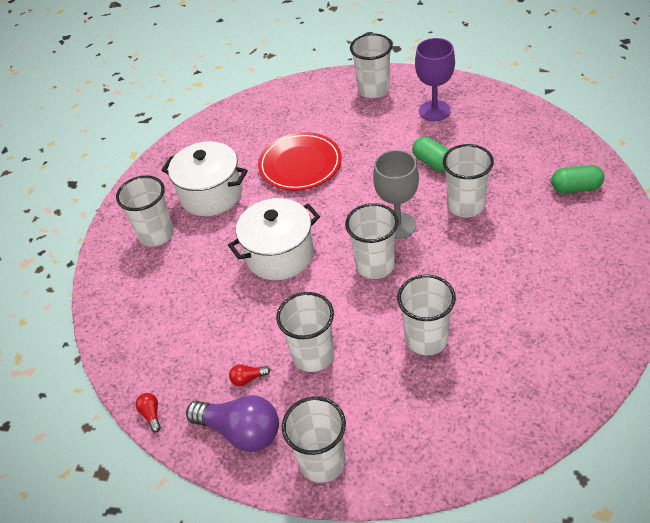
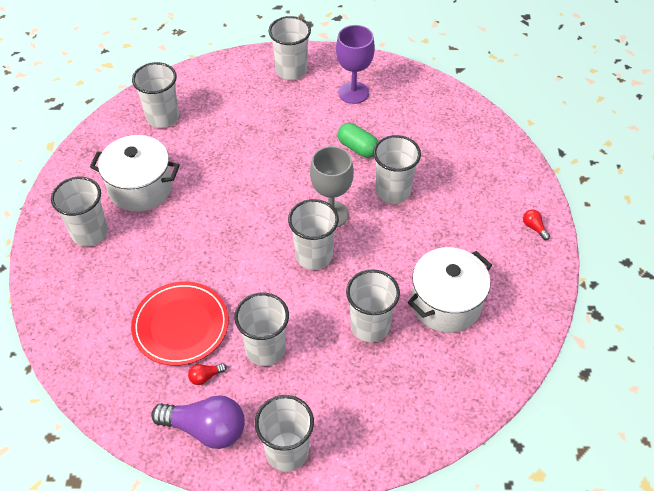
camera: 15 degrees left, 5 degrees up
(151, 414) = (115, 419): red light bulb -> red light bulb (534, 228)
(242, 131) = (162, 117): none -> white cup
(279, 255) = (219, 249): white pot -> white pot (446, 303)
(300, 164) = (227, 153): red plate -> red plate (181, 325)
(575, 188) = (492, 170): green capsule -> none

